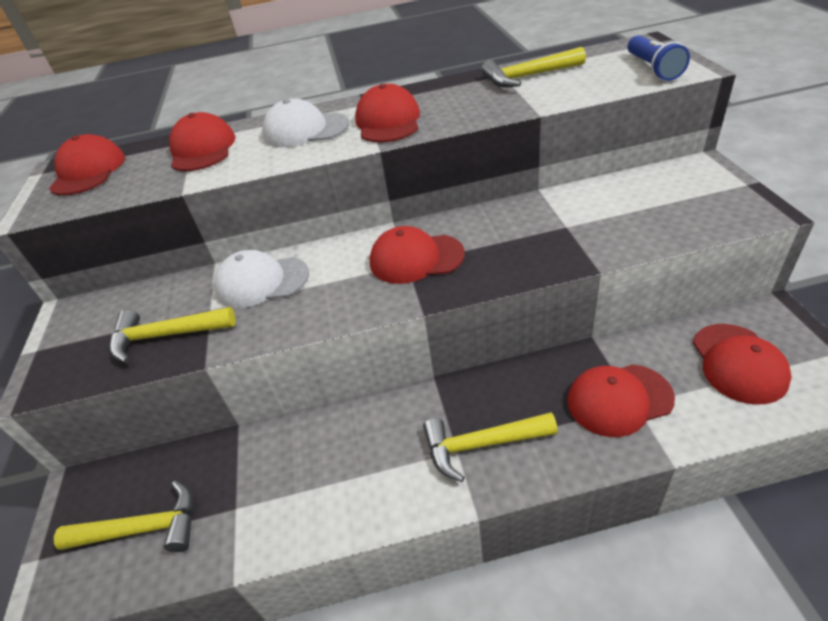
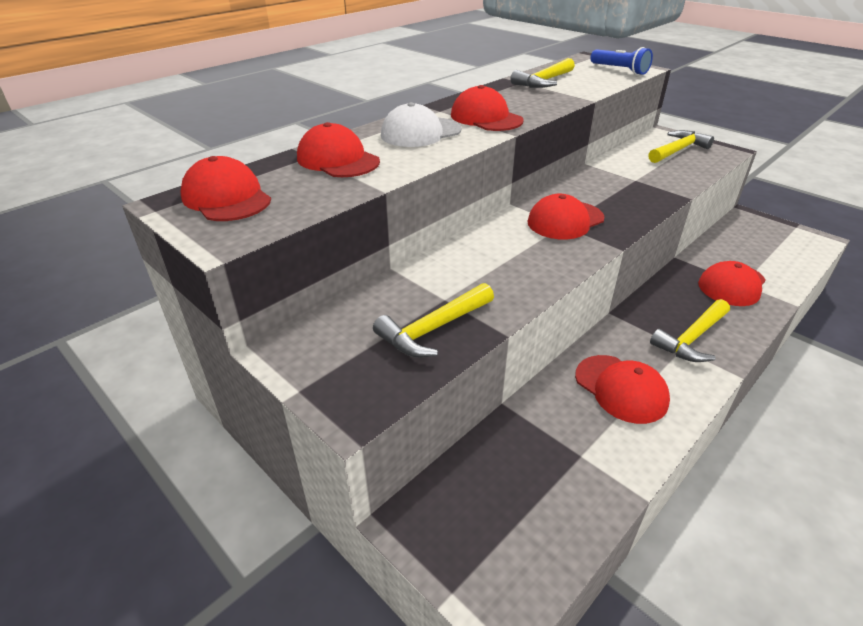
camera: 40 degrees left, 5 degrees down
(144, 528) = (524, 510): yellow hammer -> yellow hammer (678, 150)
(262, 282) = (462, 267): white cap -> none
(738, 363) = (763, 245): red cap -> red cap (621, 388)

